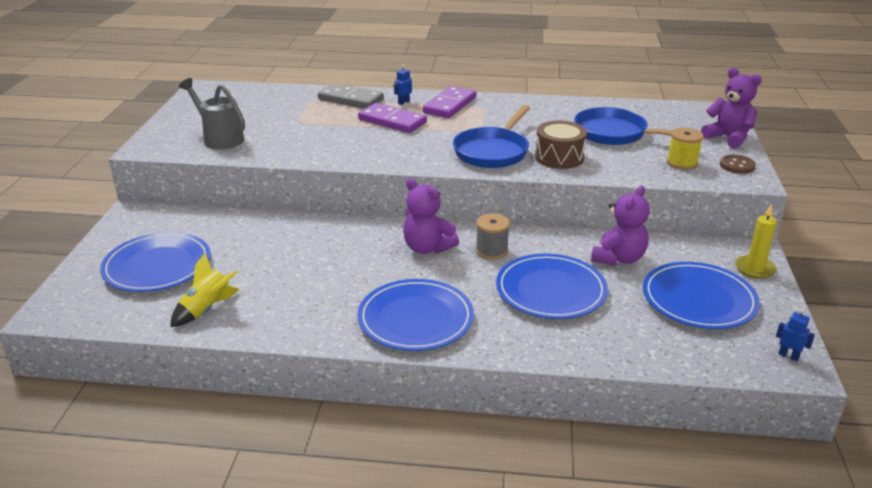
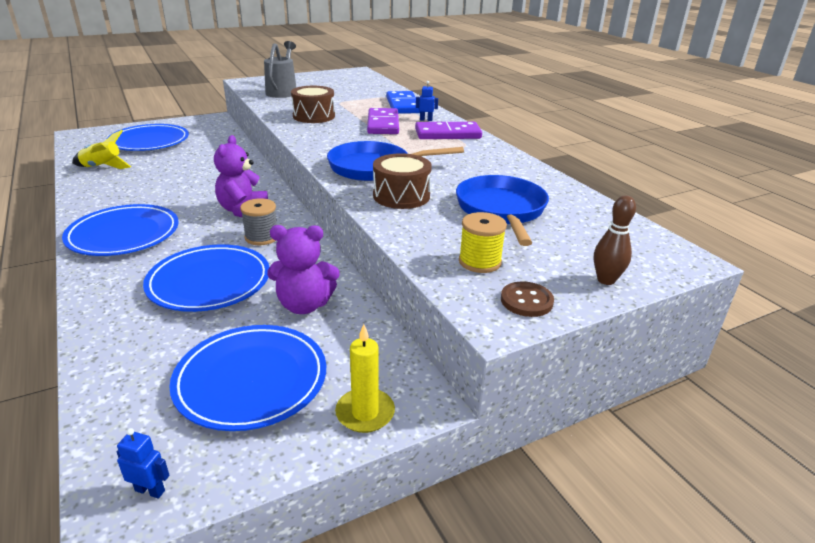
camera: 55 degrees right, 0 degrees up
(327, 143) = (314, 116): none -> brown drum
(350, 99) = (403, 105): grey domino -> blue domino
(728, 138) = (606, 280): purple teddy bear -> brown bowling pin
(788, 356) = (150, 490): blue robot -> blue robot turned 75 degrees counterclockwise

